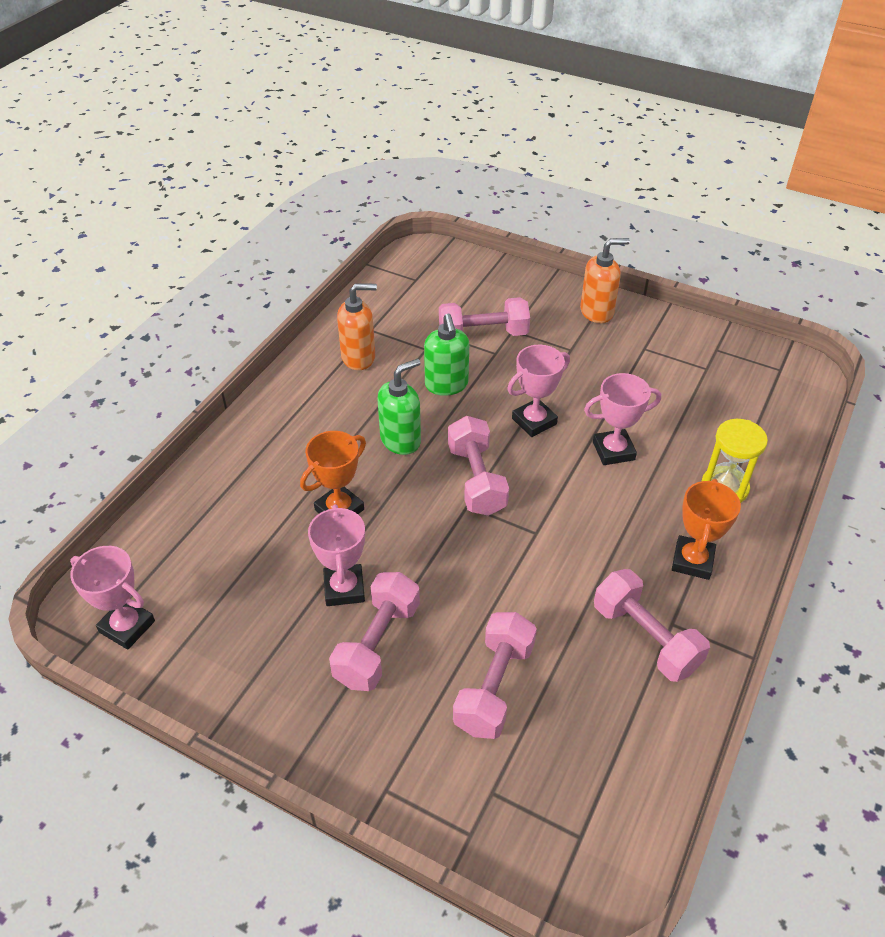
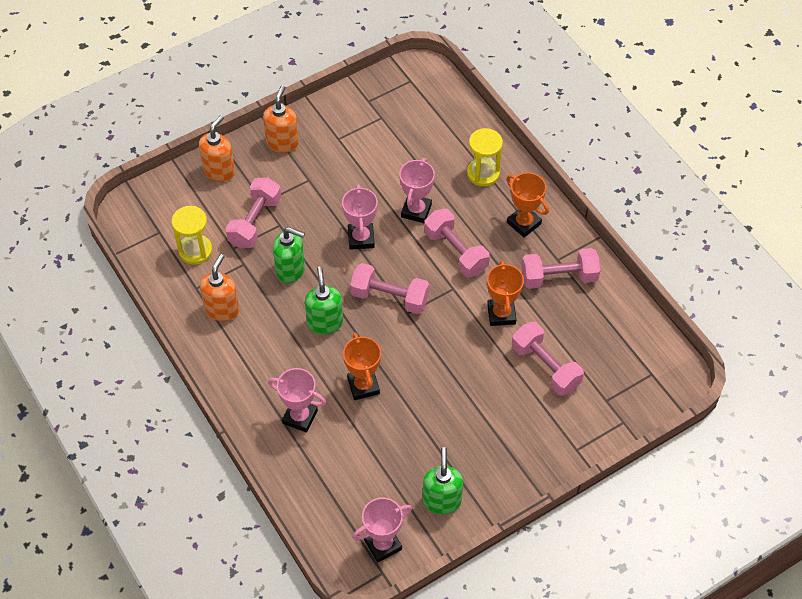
camera: 60 degrees left, 10 degrees up
(219, 660) = (442, 500): none -> green soap dispenser
(344, 588) = (430, 411): pink trophy -> pink trophy (300, 417)
(377, 644) = (481, 411): pink dumbbell -> pink dumbbell (456, 252)
(414, 310) = (195, 250): none -> yellow hourglass
(521, 286) = (219, 171): none -> orange soap dispenser
(537, 599) = (501, 314): none -> orange trophy

